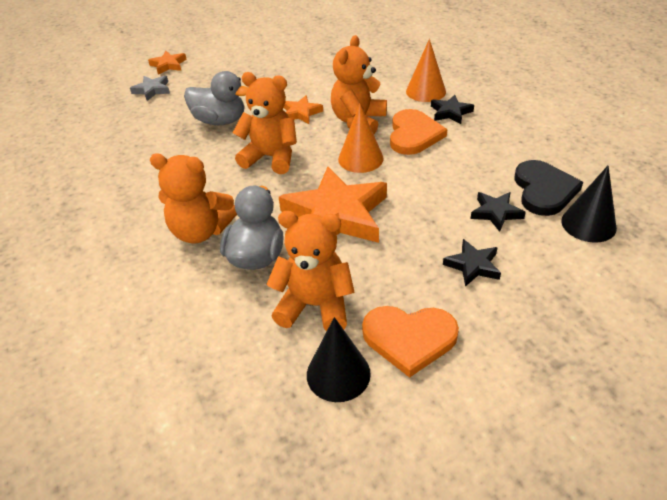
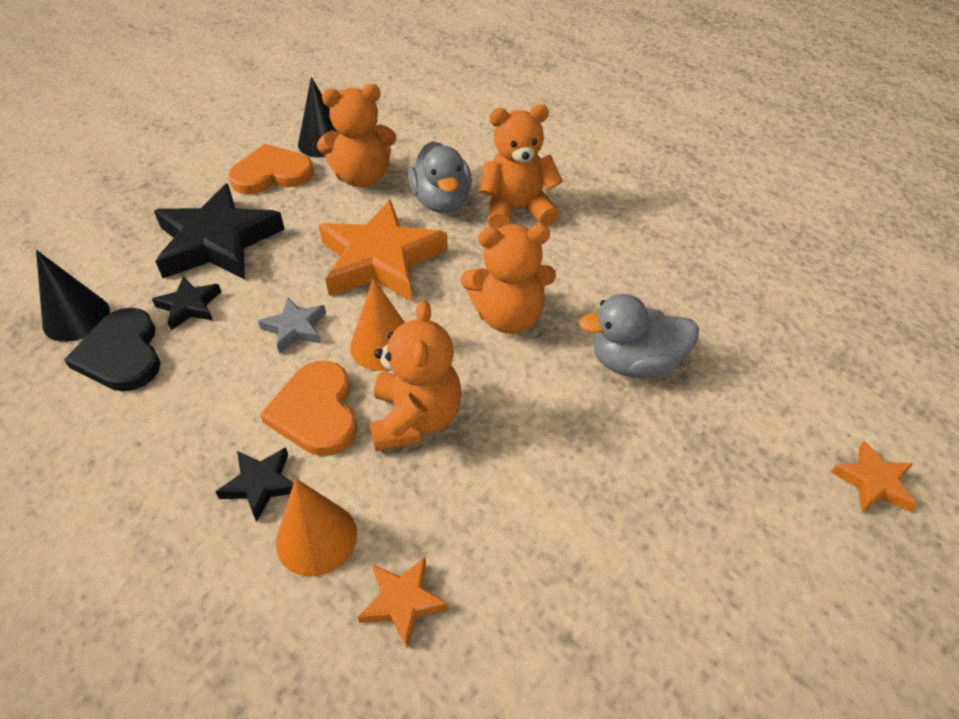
camera: 155 degrees right, 5 degrees up
(152, 90) = (817, 402): grey star -> grey star (295, 328)
(301, 113) = (520, 414): orange star -> orange star (403, 602)
(472, 265) = (217, 241): black star -> black star, size x2.12

